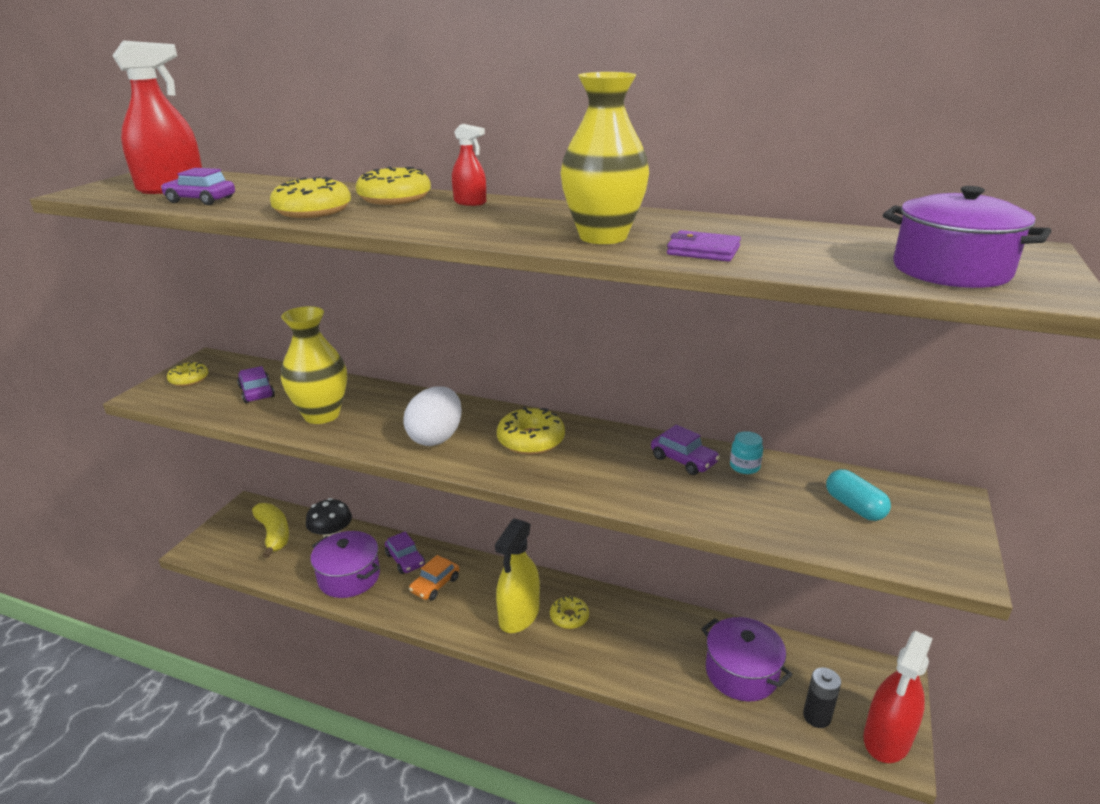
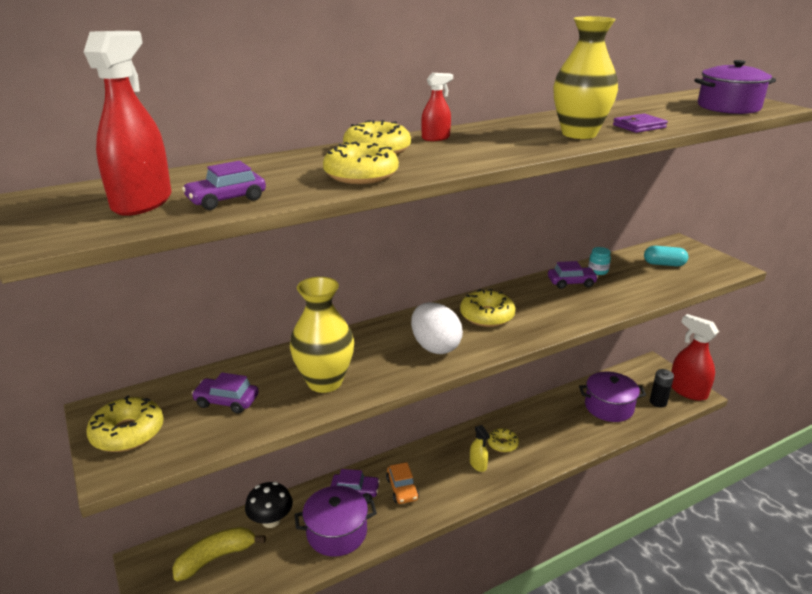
camera: 50 degrees left, 0 degrees up
(189, 379) = (128, 433): yellow donut -> yellow donut, size x1.53
(274, 534) = (216, 558): yellow banana -> yellow banana turned 45 degrees counterclockwise
(519, 615) = (478, 464): yellow spray bottle -> yellow spray bottle, size x0.51
(887, 739) = (687, 391): red spray bottle -> red spray bottle turned 150 degrees clockwise

